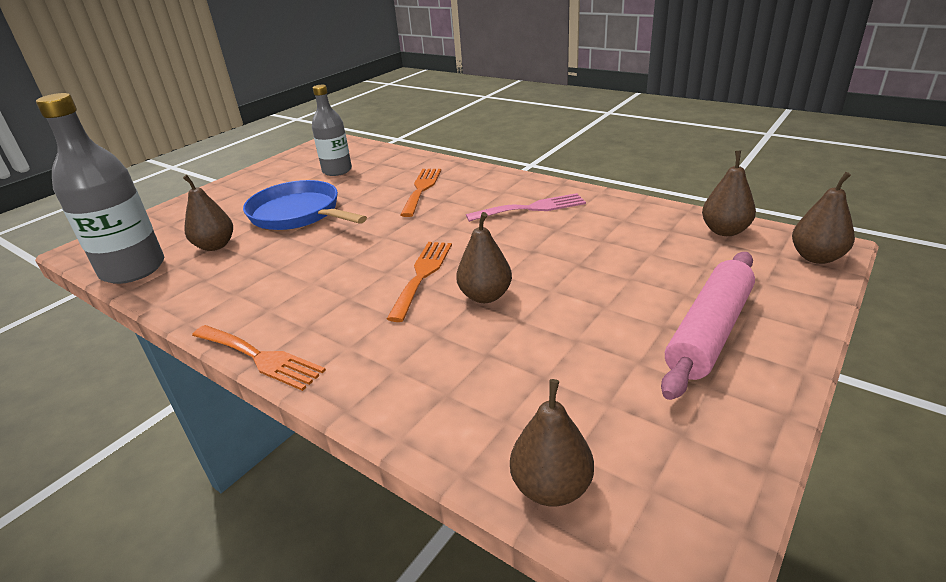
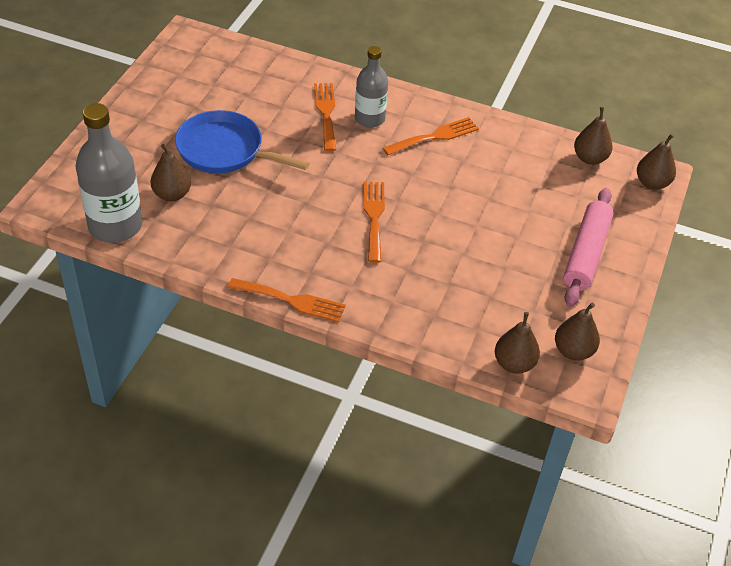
camera: 20 degrees left, 15 degrees up
(337, 171) = (225, 86): grey bottle -> grey bottle (369, 119)
(485, 296) = (430, 234): brown pear -> brown pear (573, 351)
(531, 208) = (435, 136): pink fork -> orange fork

